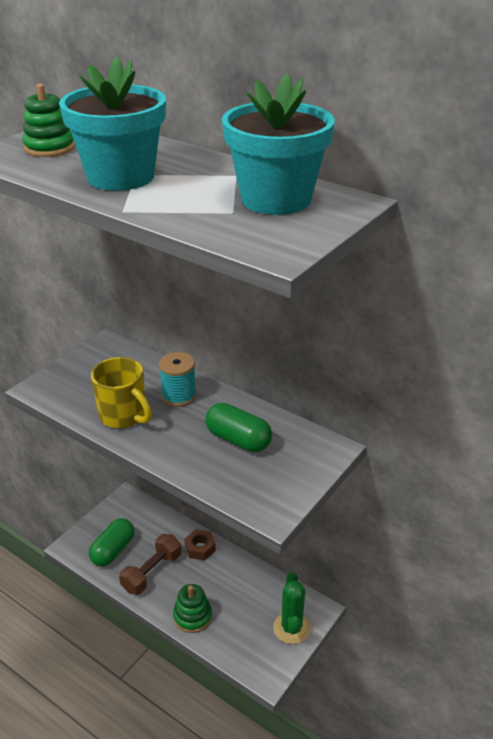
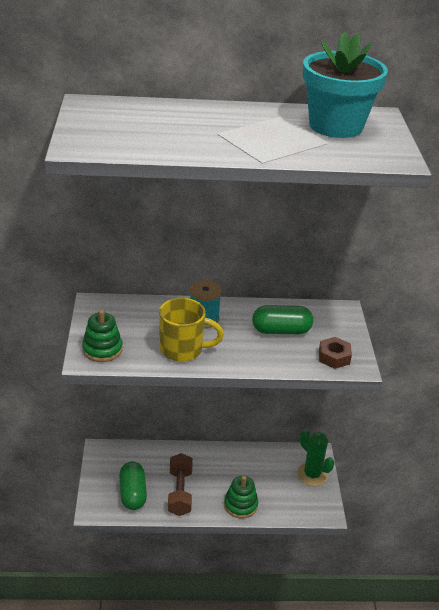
camera: 40 degrees left, 0 degrees up
(50, 148) = (111, 129): green stacking toy -> green stacking toy (102, 349)
(121, 177) = (210, 137): turquoise flower pot -> none
(200, 548) = (197, 456): brown nut -> brown nut (334, 357)

